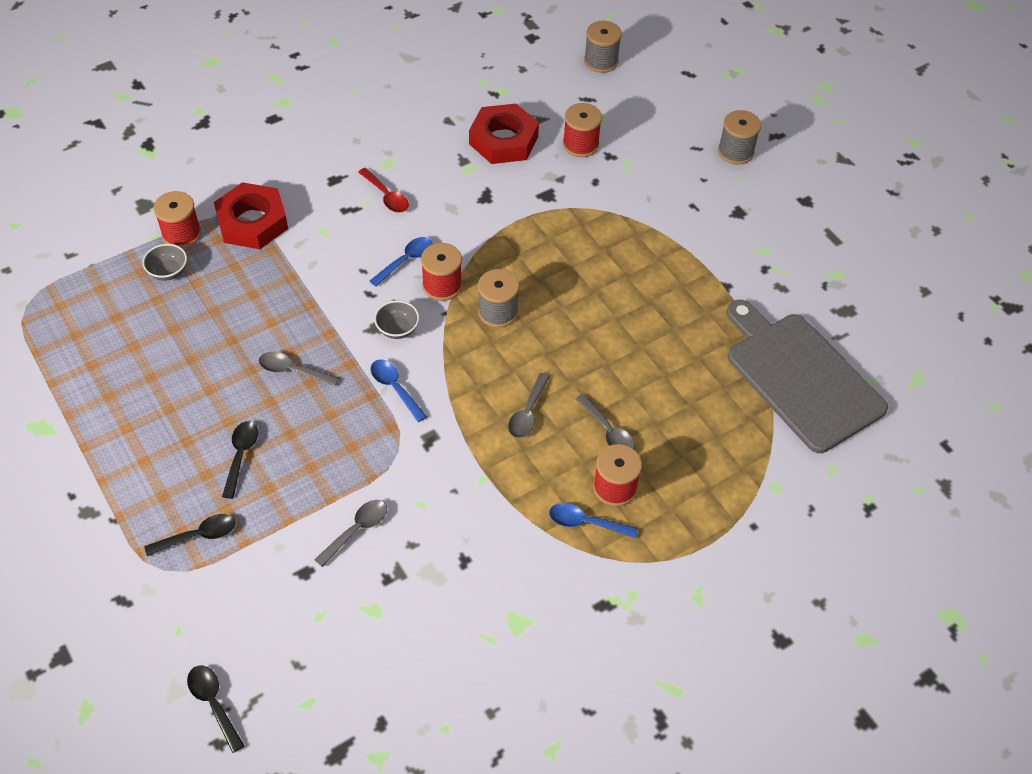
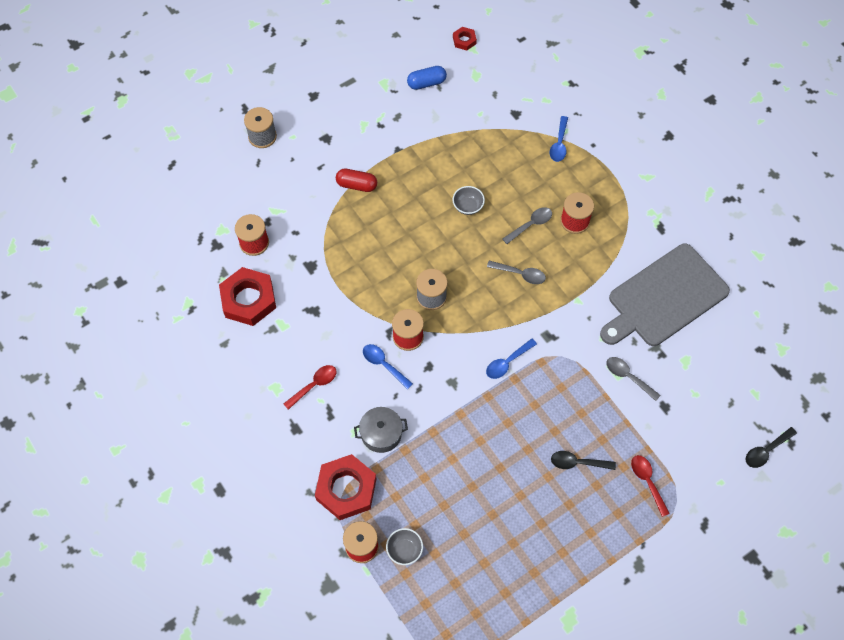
camera: 90 degrees left, 10 degrees up
(198, 536) = (647, 482): black spoon -> red spoon
(293, 371) = (498, 436): grey spoon -> none
(315, 255) = (381, 433): none -> grey pot
(397, 329) = (452, 365): grey bowl -> grey bowl (468, 206)
(586, 523) = (603, 238): blue spoon -> blue spoon (559, 144)
(601, 61) = (154, 228): grey spool -> none
(667, 241) = (356, 185): none -> red capsule
(800, 377) = (475, 111): grey cutting board -> grey cutting board (664, 298)
(843, 322) = (426, 83): none -> blue capsule
(929, 371) = (464, 40): none -> red nut

